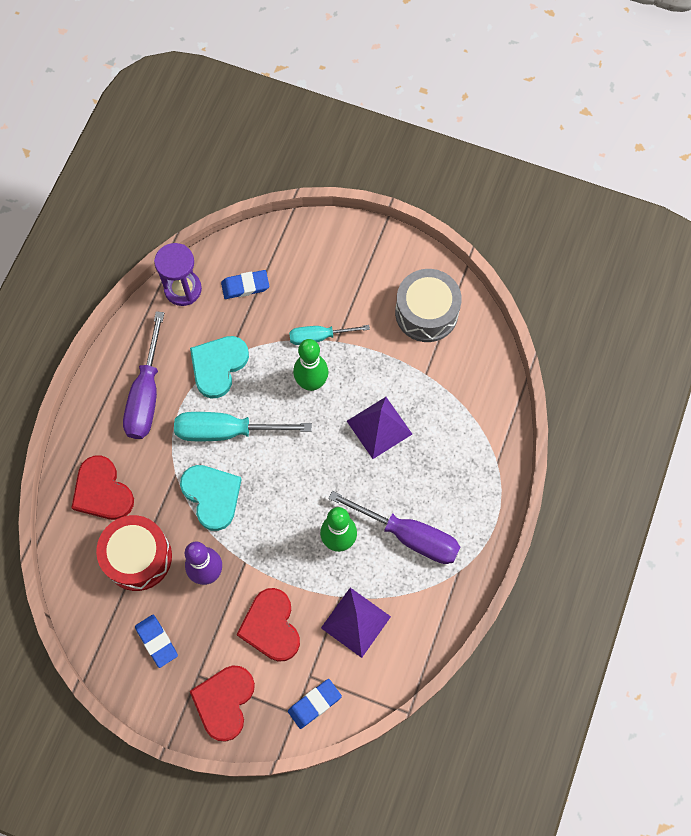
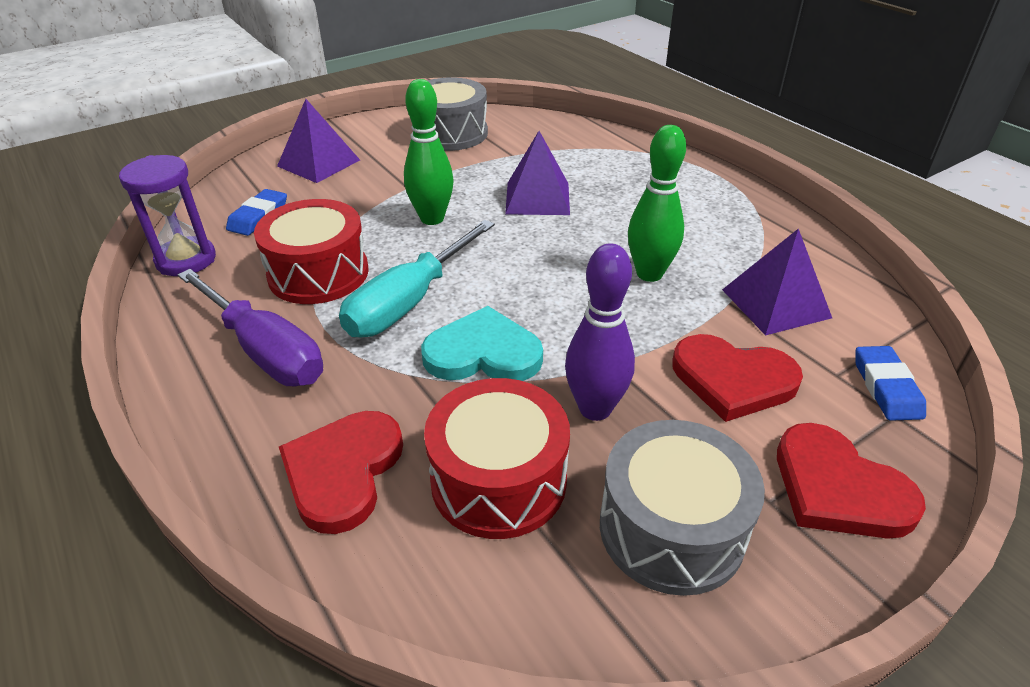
camera: 55 degrees left, 30 degrees down
(102, 491) = (343, 471): red heart -> red heart turned 105 degrees clockwise
(156, 641) = (671, 529): blue eraser -> grey drum
(218, 366) = (318, 273): turquoise heart -> red drum
(319, 337) = (388, 195): turquoise screwdriver -> none
(326, 264) = (318, 163): none -> purple pyramid
(408, 535) = (687, 226): purple screwdriver -> none

